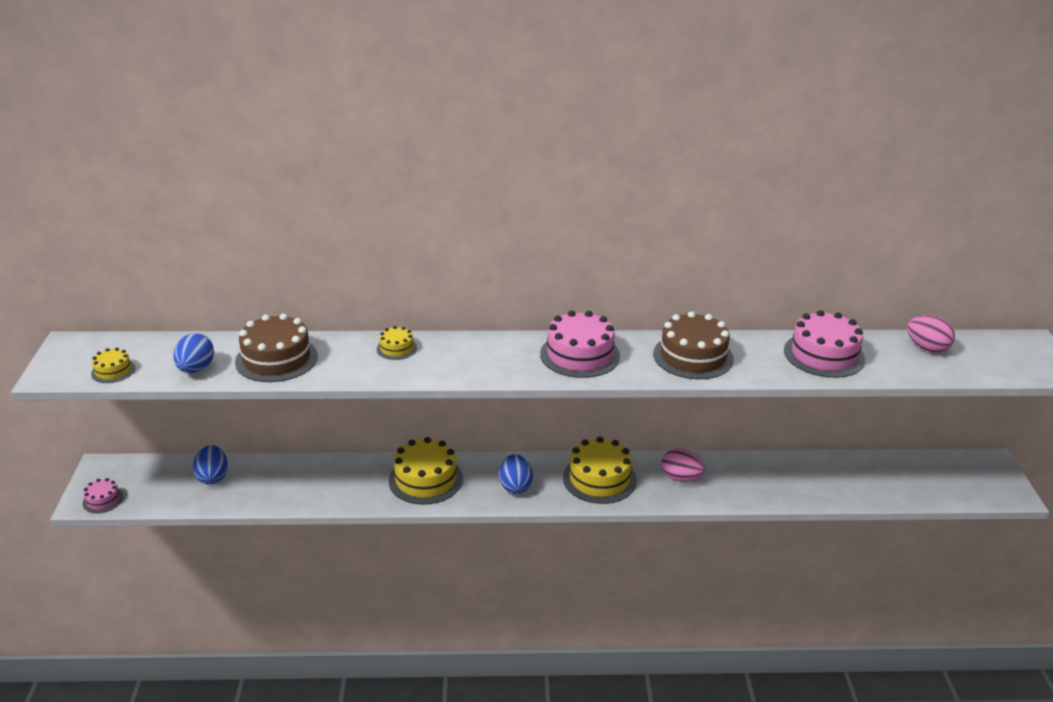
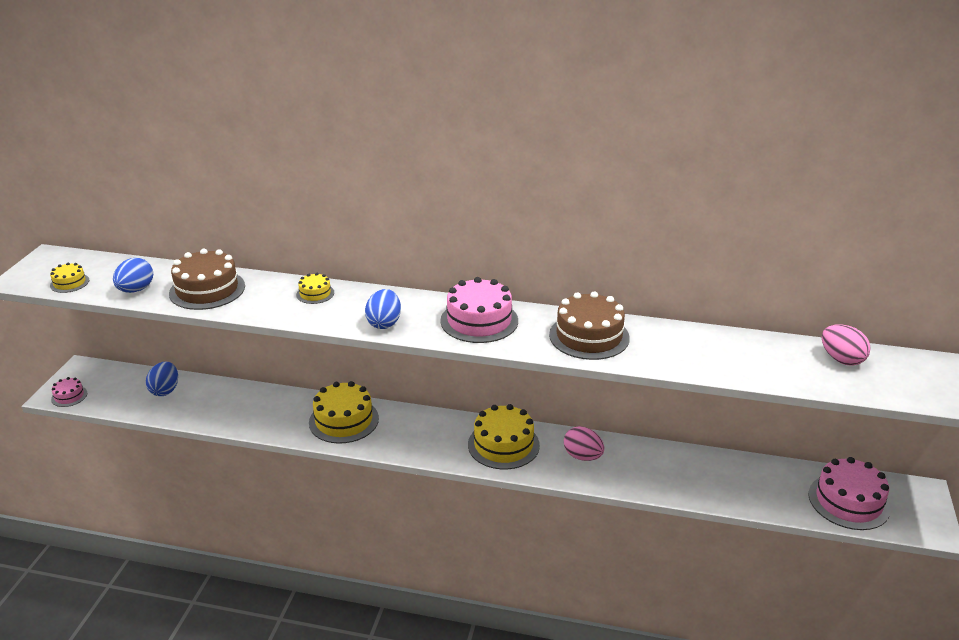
camera: 15 degrees right, 0 degrees up
(515, 486) = (421, 439): blue egg -> blue egg (384, 323)
(824, 355) = (725, 352): pink cake -> pink cake (848, 501)

